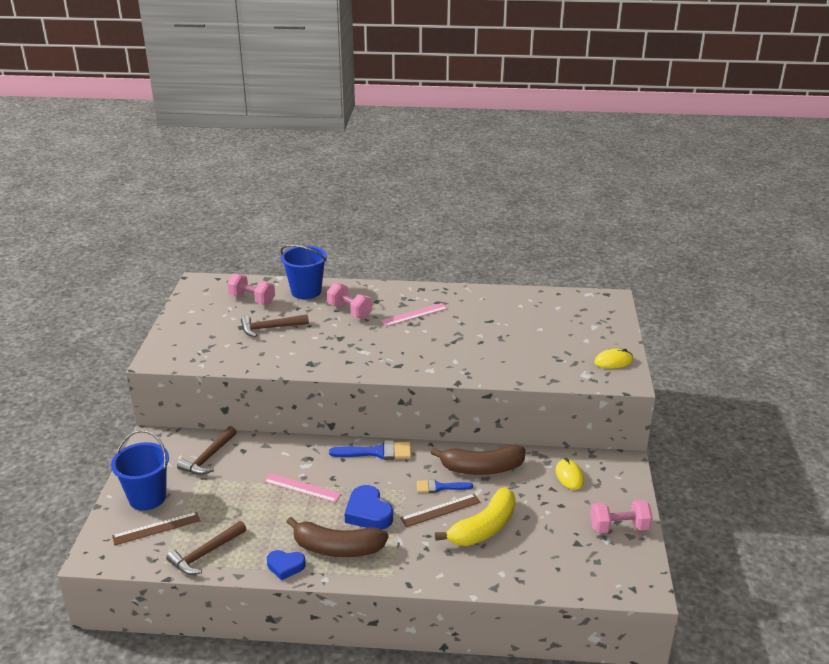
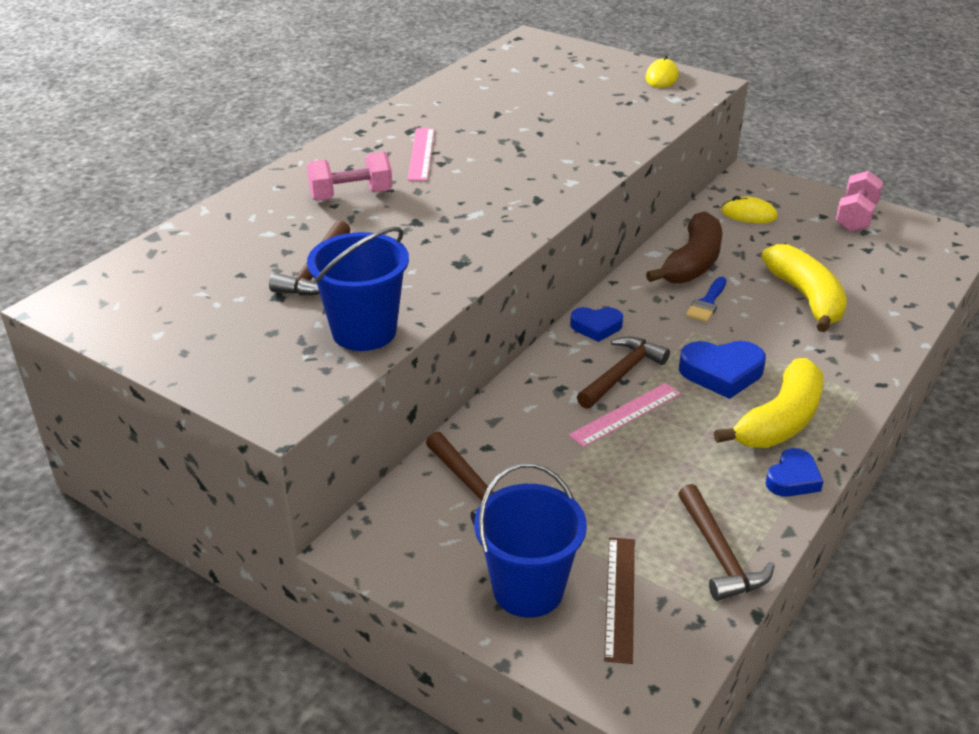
camera: 60 degrees left, 5 degrees up
(252, 299) = (203, 266): pink dumbbell -> none
(306, 291) = (245, 214): blue bucket -> blue bucket (364, 331)
(337, 548) = (779, 421): brown banana -> yellow banana
(339, 475) = (622, 374): none -> brown hammer
(377, 452) = (596, 327): blue brush -> blue heart
(440, 510) = (753, 316): brown ruler -> none

